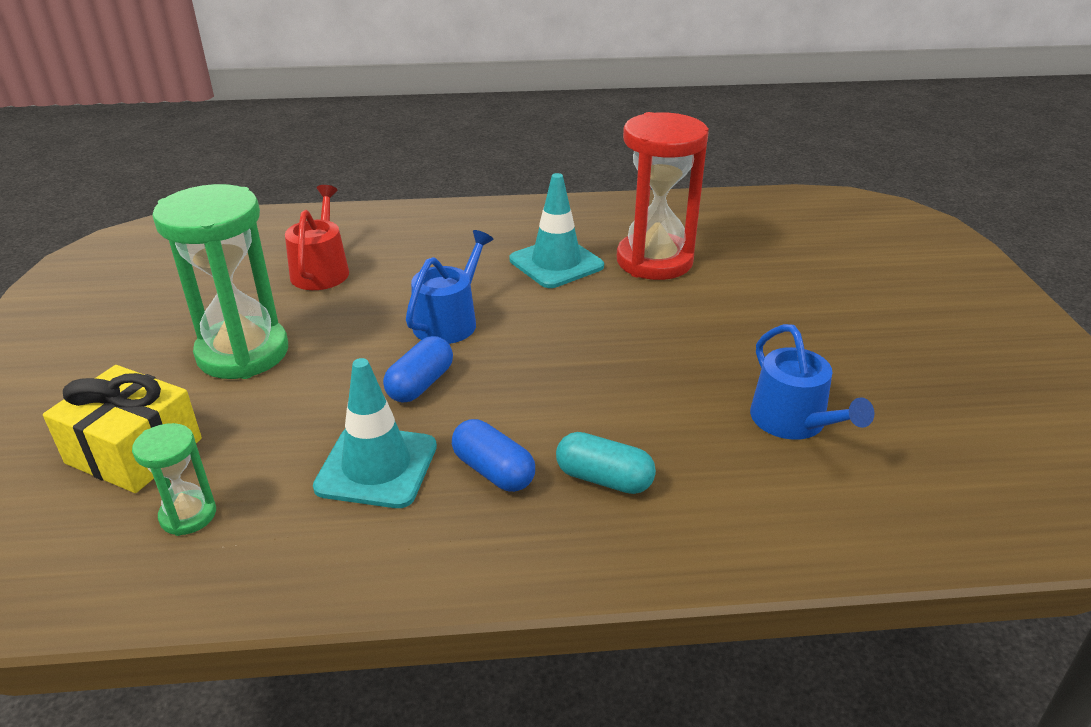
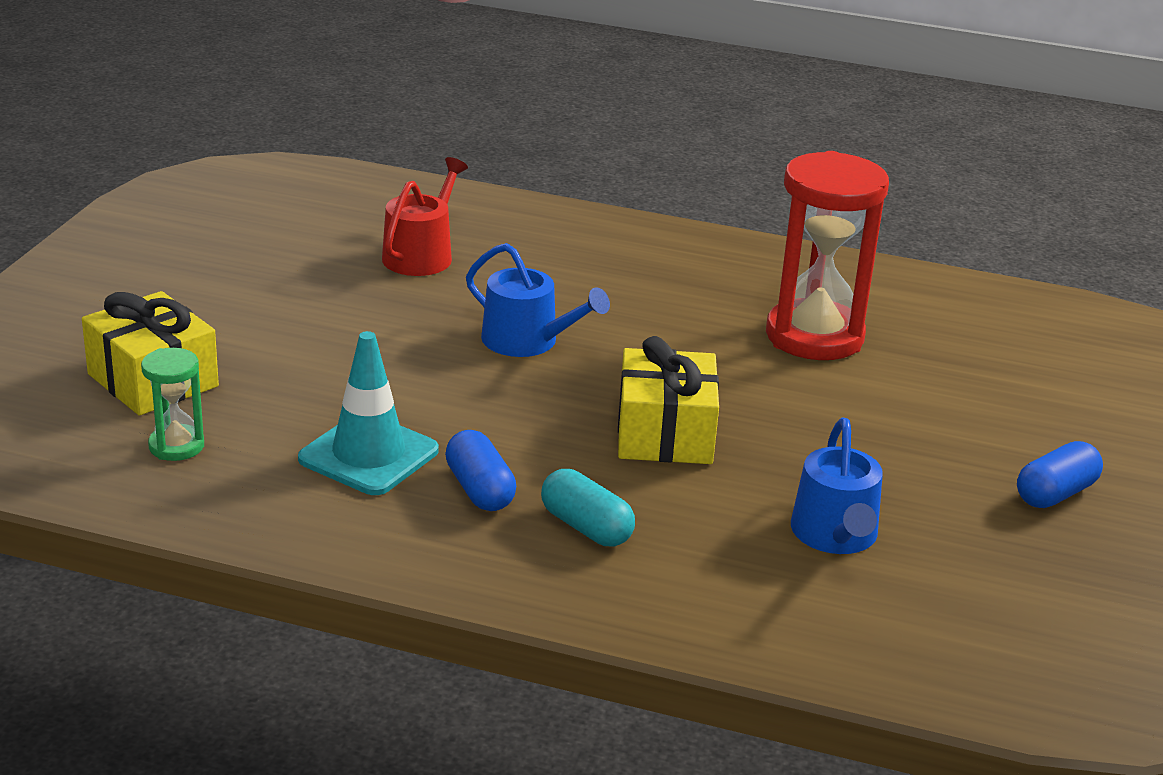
camera: 20 degrees right, 5 degrees down
(243, 353) = (295, 319): green hourglass -> none
(420, 384) = (457, 394): blue capsule -> blue capsule (1055, 493)
(449, 321) = (527, 341): blue watering can -> blue watering can turned 75 degrees clockwise
(556, 263) = (693, 310): turquoise traffic cone -> none
(606, 371) = (665, 434): none -> yellow gift

